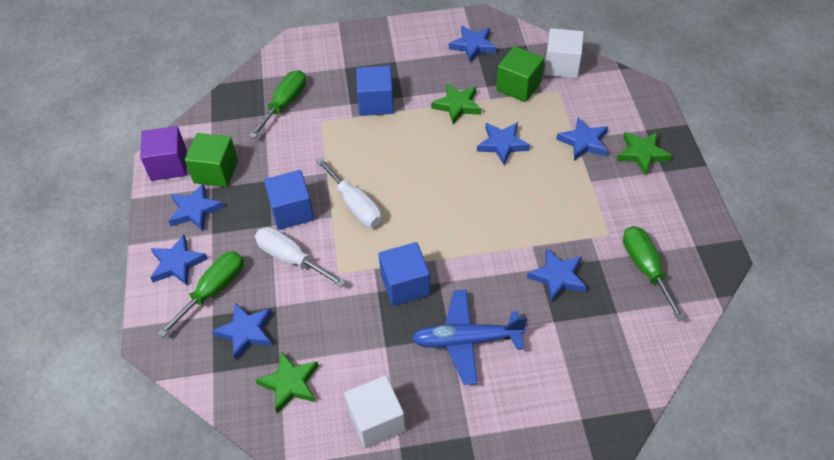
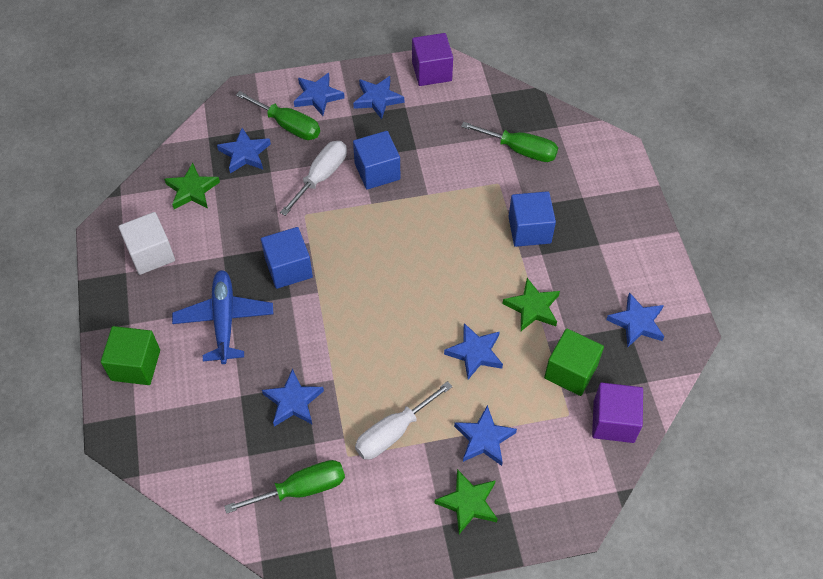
camera: 85 degrees right, 5 degrees up
(216, 172) = (425, 107): green cube -> green cube (135, 365)
(355, 205) = (385, 221): white screwdriver -> white screwdriver (393, 432)
(562, 66) = (613, 421): white cube -> purple cube

